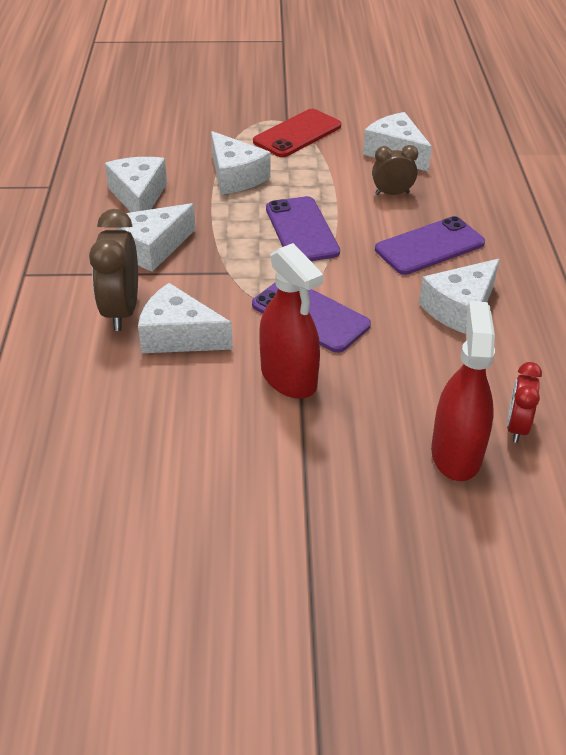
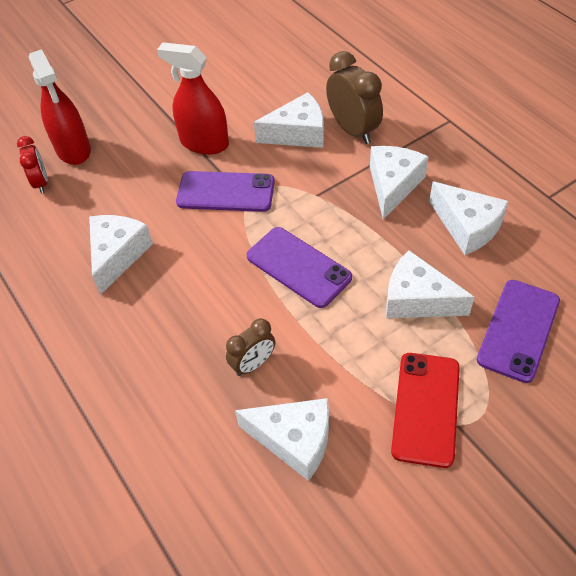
camera: 150 degrees right, 10 degrees up
(429, 246) = (176, 310): purple phone -> purple phone (518, 330)

